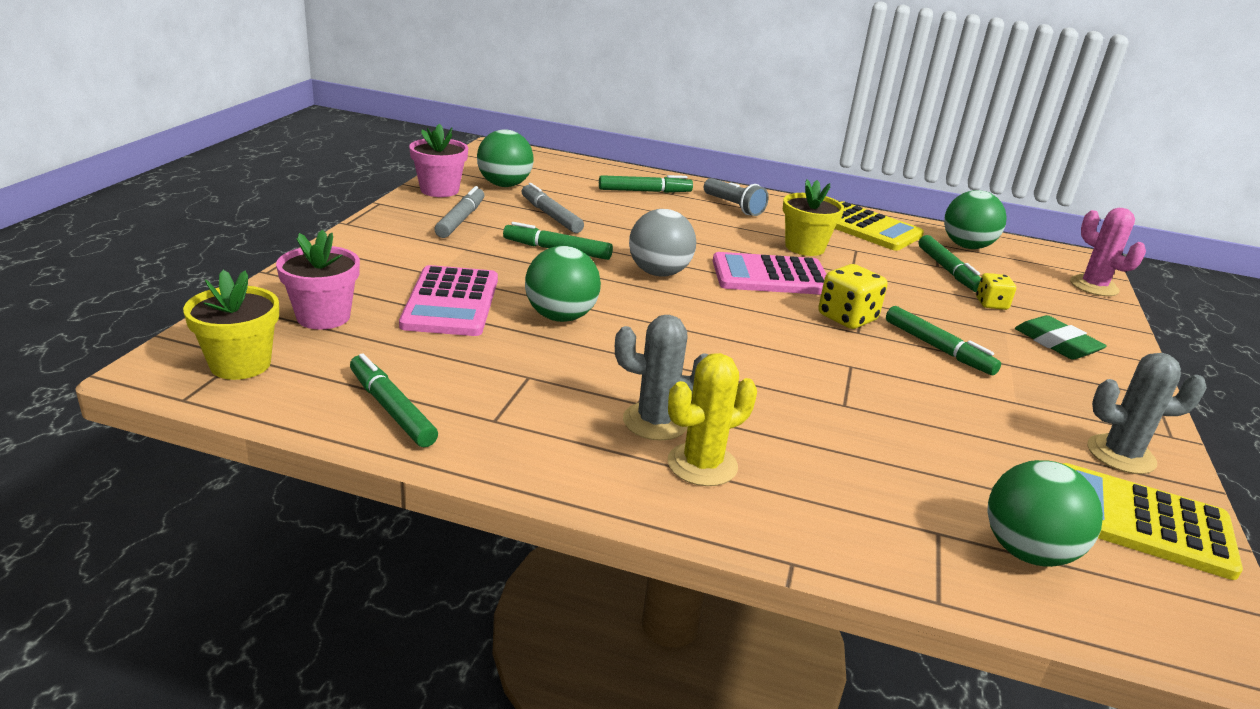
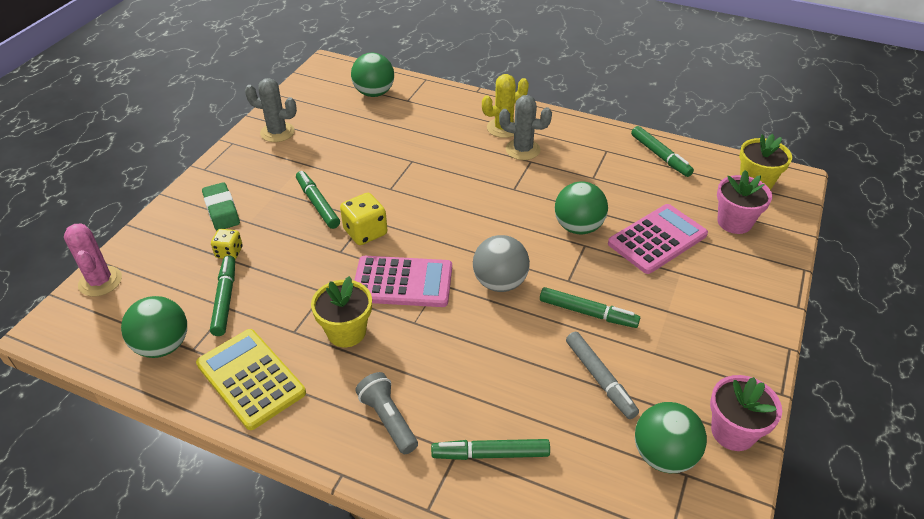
camera: 170 degrees left, 15 degrees up
(451, 302) = (657, 239): pink calculator -> pink calculator turned 45 degrees clockwise
(461, 220) = (688, 363): grey marker -> none
(1140, 521) = (308, 103): yellow calculator -> none

